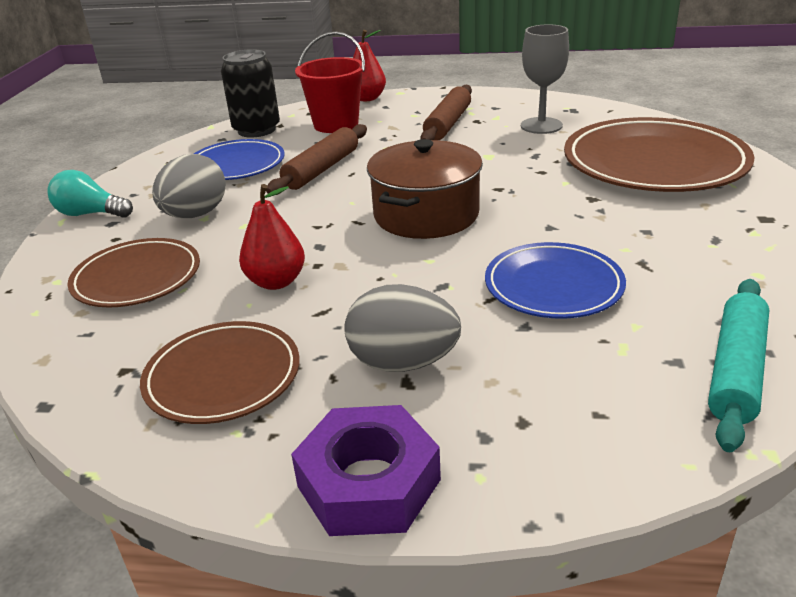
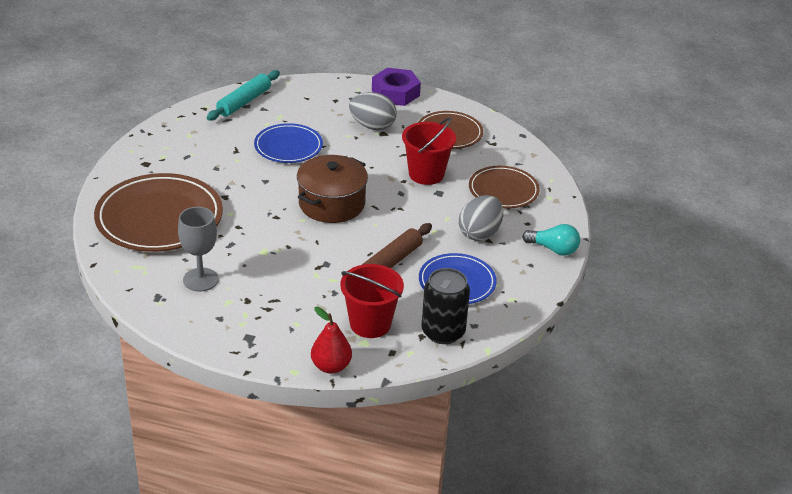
camera: 175 degrees left, 5 degrees up
(276, 282) = (426, 174): red pear -> red bucket
(448, 124) = (273, 301): brown rolling pin -> none

